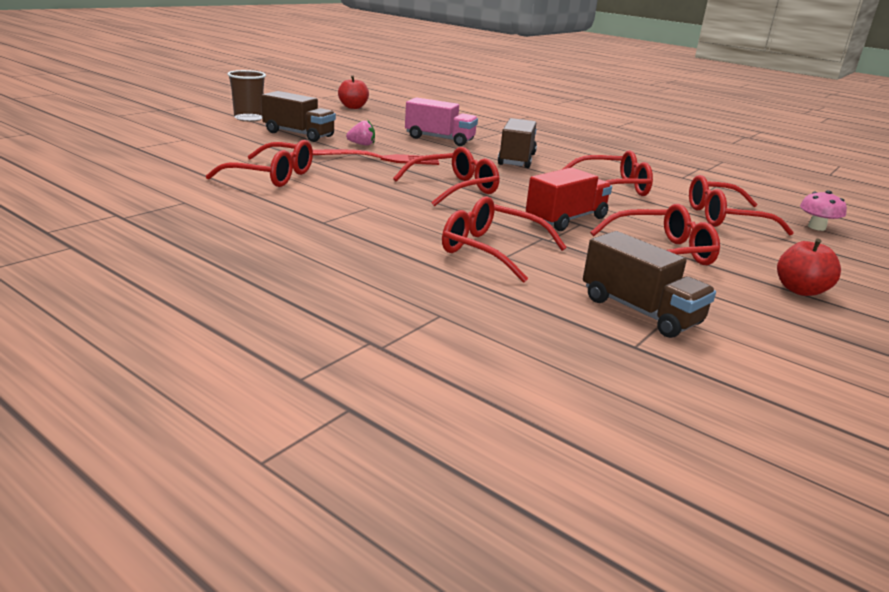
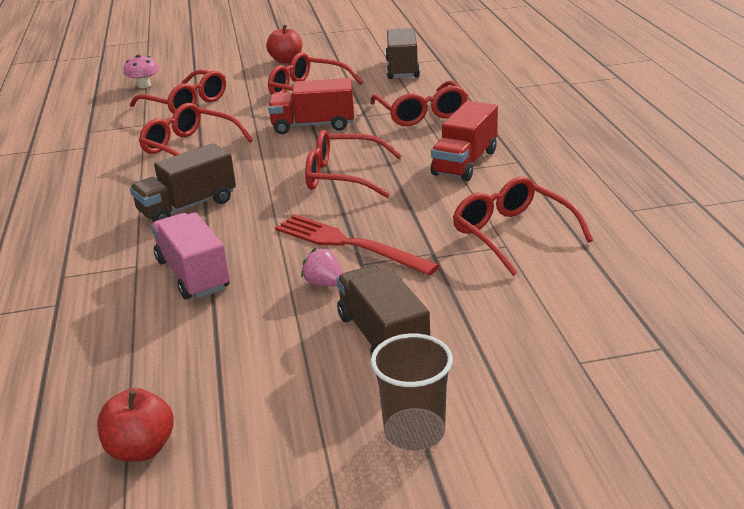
camera: 135 degrees left, 5 degrees up
(371, 212) = (465, 163): none -> red truck

